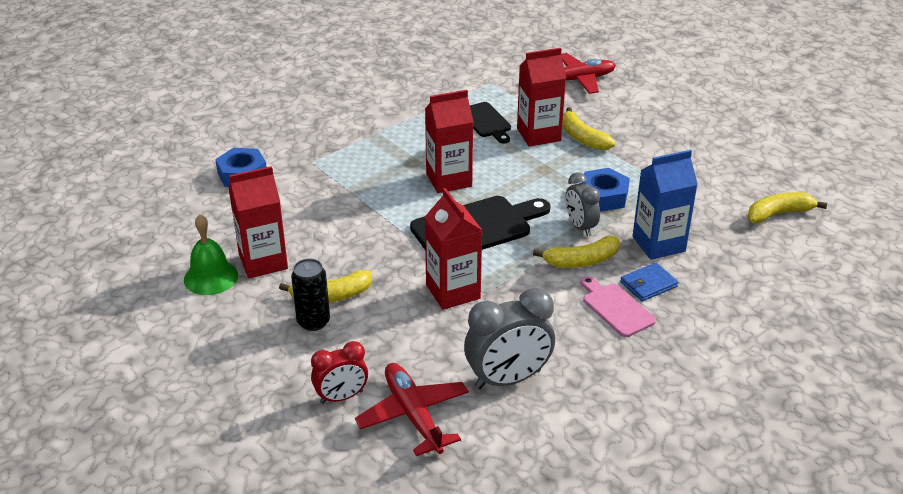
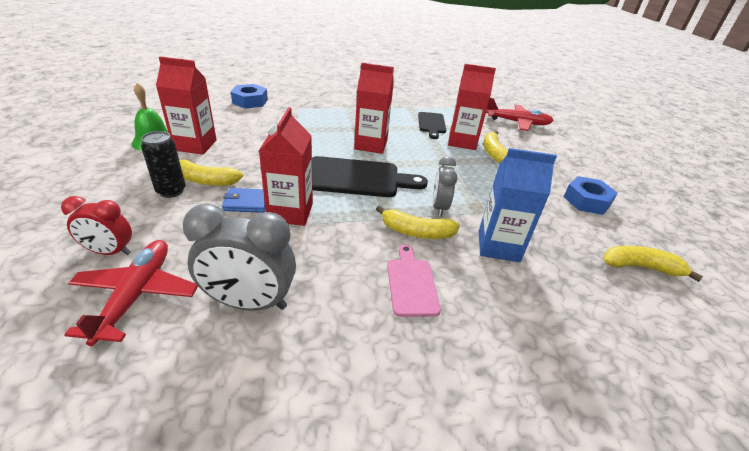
camera: 25 degrees right, 0 degrees up
(603, 196) = (478, 194): blue nut -> blue nut (586, 201)
(648, 284) = (461, 276): blue wallet -> blue wallet (247, 202)

